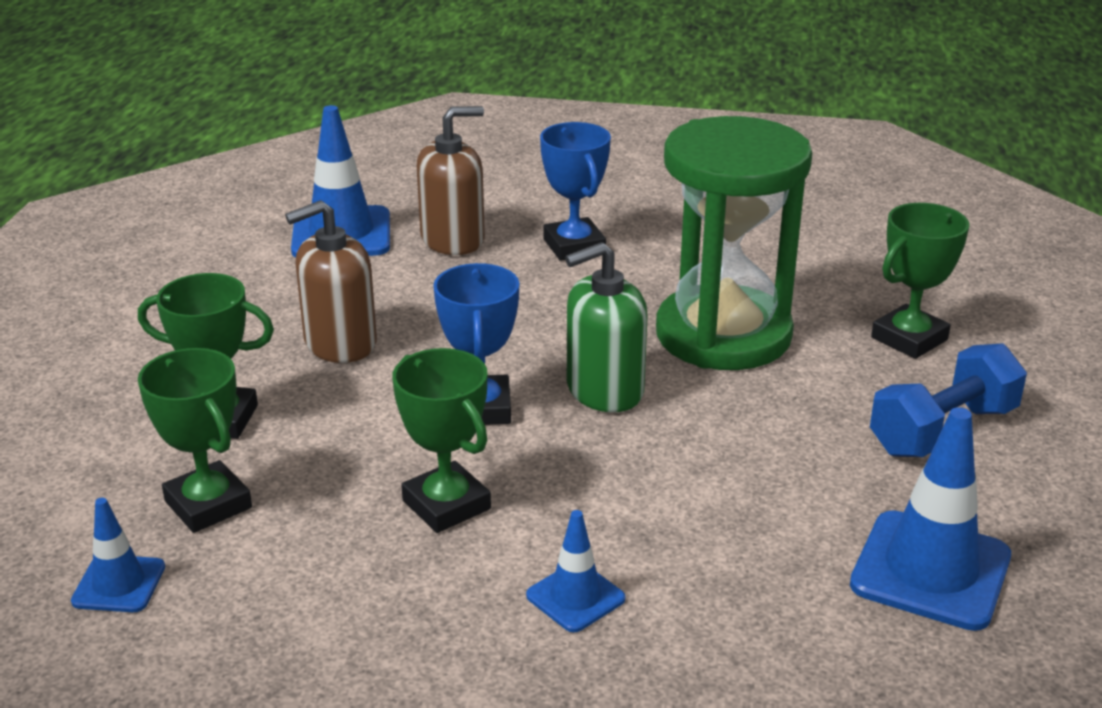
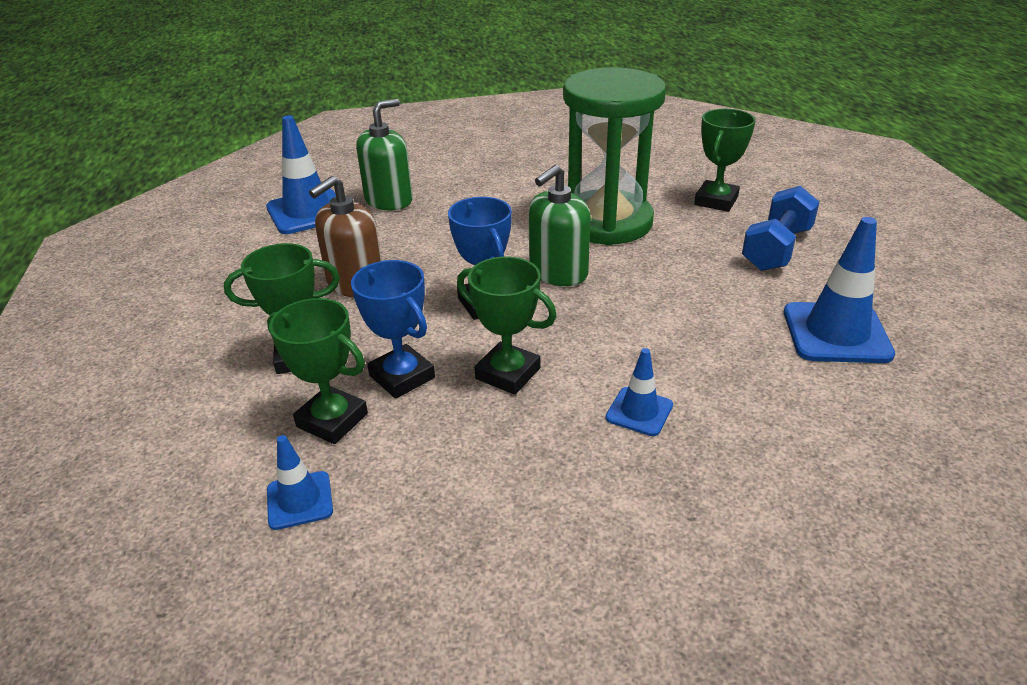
camera: 20 degrees left, 5 degrees up
(453, 239) = (389, 200): brown soap dispenser -> green soap dispenser
(574, 246) = (473, 188): blue trophy -> blue trophy (402, 377)

